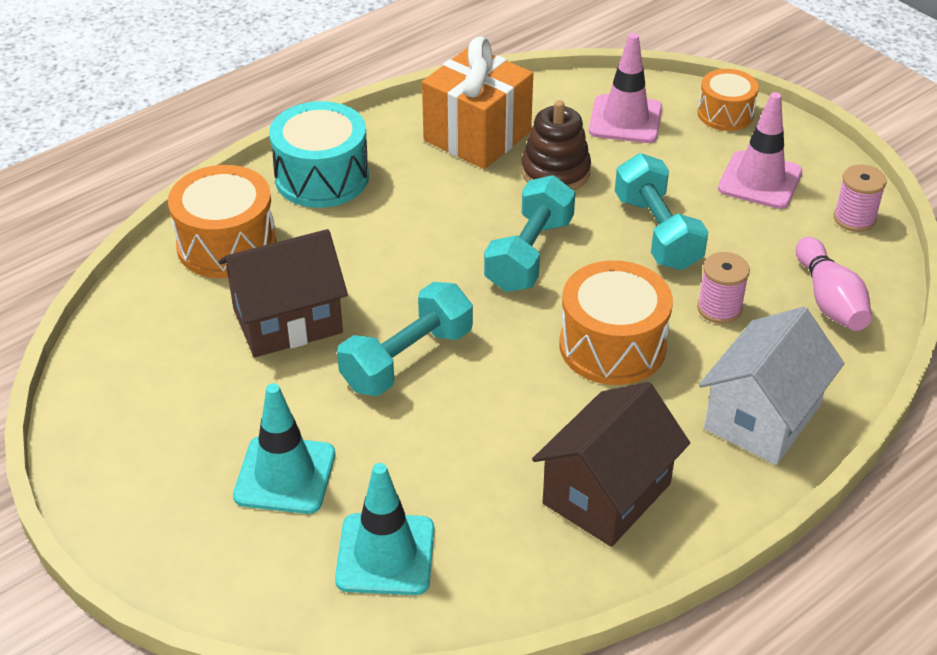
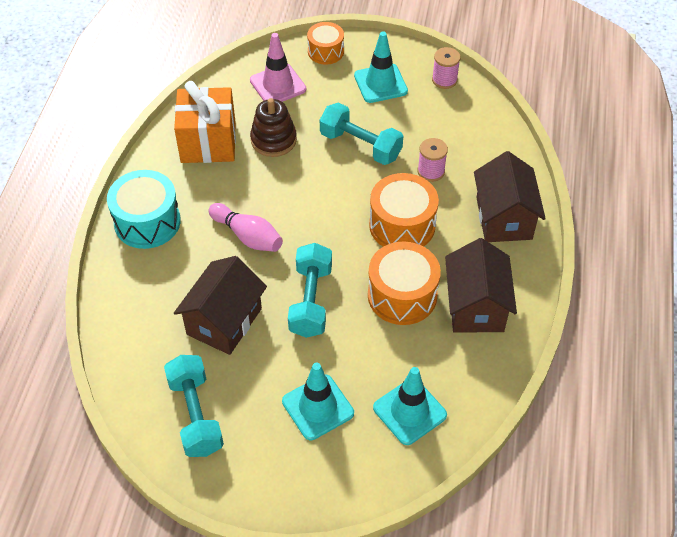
camera: 40 degrees left, 10 degrees up
(227, 244) = (138, 299): orange drum -> orange drum (402, 295)
(529, 254) = (310, 199): turquoise dumbbell -> turquoise dumbbell (196, 415)
(760, 180) = (380, 83): pink traffic cone -> turquoise traffic cone
(762, 417) = (503, 218): white house -> brown house
(829, 300) = (475, 134): pink bowling pin -> pink bowling pin (248, 236)

